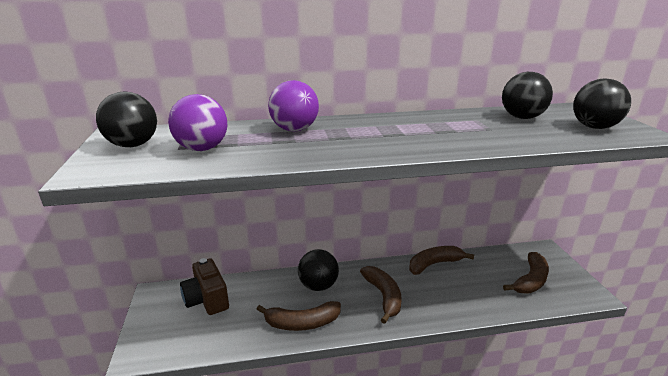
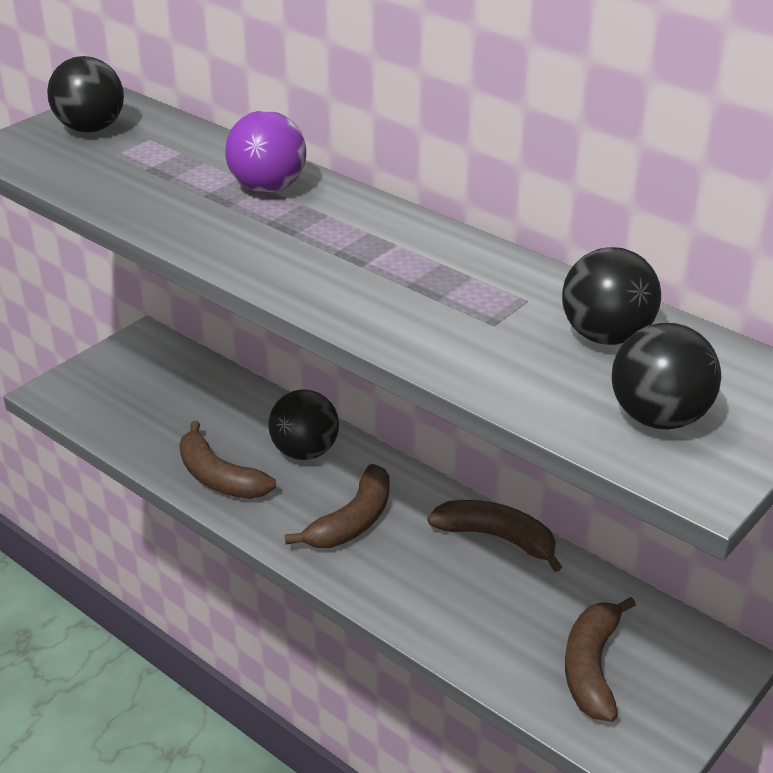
camera: 50 degrees right, 10 degrees up
(202, 149) = (130, 167): purple ball -> none
(207, 300) = (176, 381): brown camera -> none
(530, 280) = (592, 667): brown banana -> brown banana turned 105 degrees clockwise

